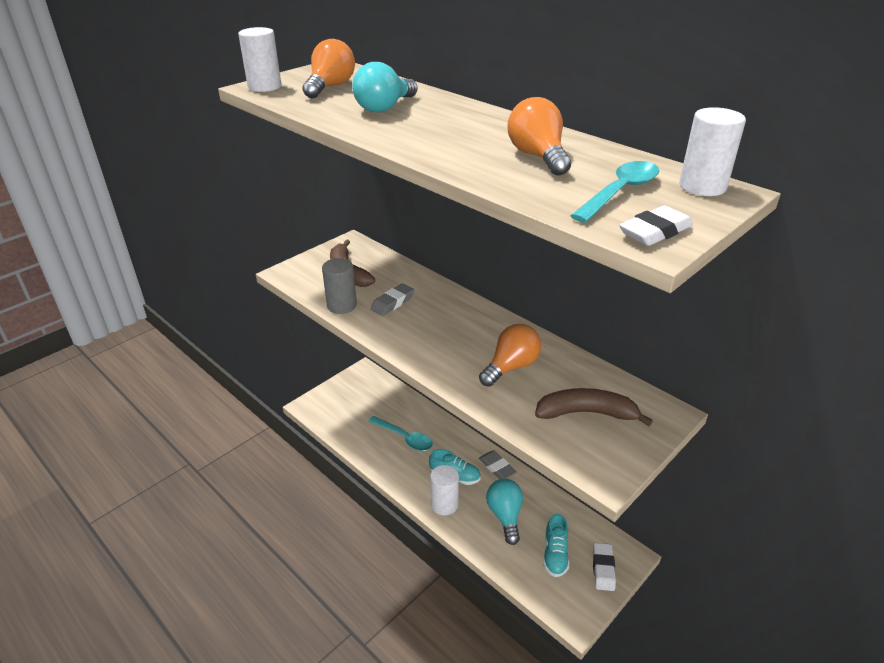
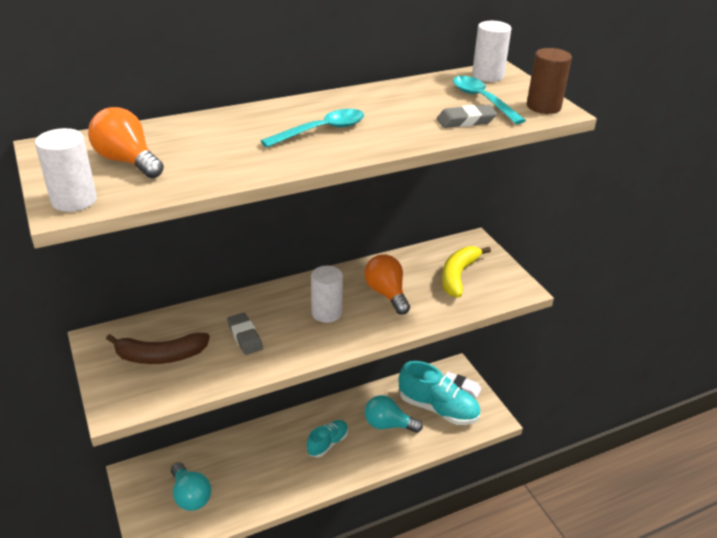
camera: 70 degrees left, 0 degrees up
(342, 305) = (222, 374): grey cylinder -> none
(384, 108) = (228, 145): turquoise light bulb -> turquoise light bulb (190, 496)
(404, 438) = (257, 467): turquoise spoon -> turquoise spoon (321, 131)
(444, 504) = (356, 462): white cylinder -> white cylinder (326, 313)
(497, 467) = (334, 411): grey eraser -> grey eraser (466, 121)
(538, 157) = (403, 109): orange light bulb -> none
(555, 554) = (438, 408): turquoise shoe -> turquoise shoe, size x1.73
(586, 413) = (458, 275): brown banana -> yellow banana
(655, 232) = (543, 107): white eraser -> brown cylinder

